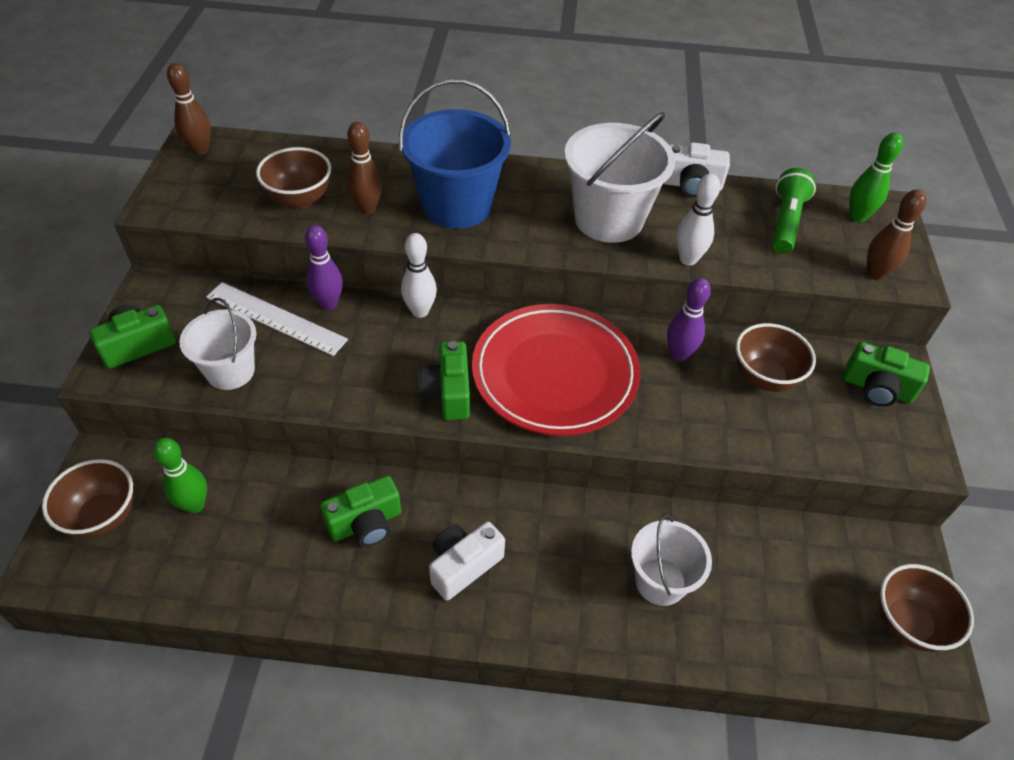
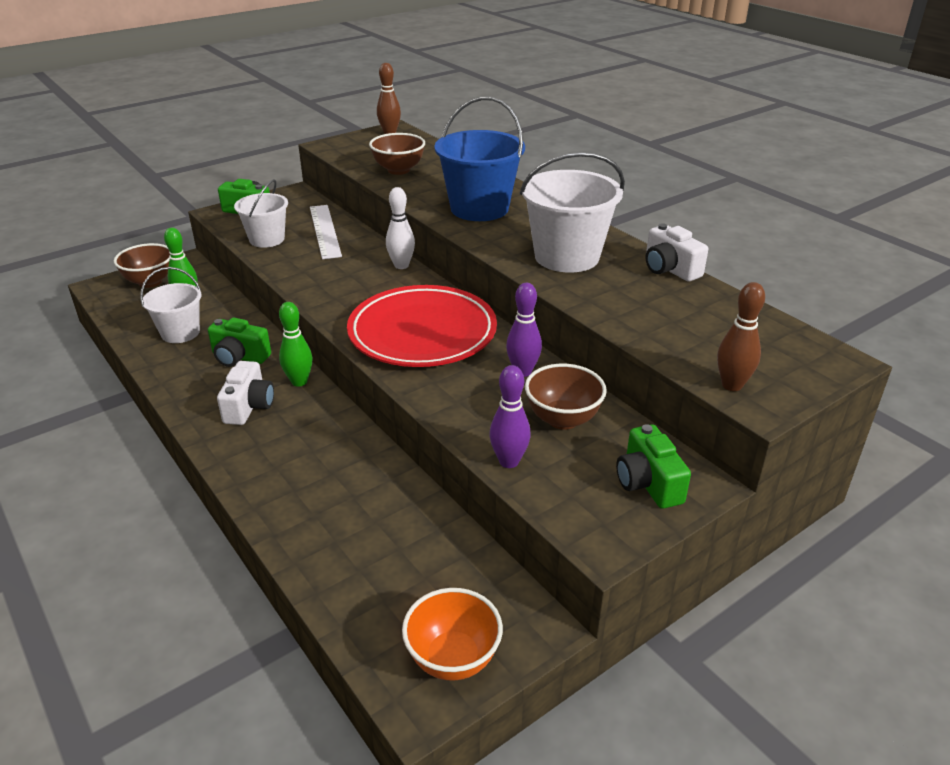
camera: 50 degrees right, 15 degrees down
(328, 304) = (361, 238): purple bowling pin -> purple bowling pin (509, 461)
(367, 209) = (426, 188): brown bowling pin -> none
(448, 393) = (348, 305): green camera -> none
(463, 565) = (249, 406): white camera -> white camera turned 90 degrees clockwise
(660, 581) = (333, 495): white bucket -> white bucket (180, 333)
(688, 259) = (583, 300): white bowling pin -> none
(785, 222) = (710, 321): green flashlight -> none
(857, 217) = (790, 350): green bowling pin -> green bowling pin (299, 382)
(907, 623) = (453, 658): brown bowl -> orange bowl

